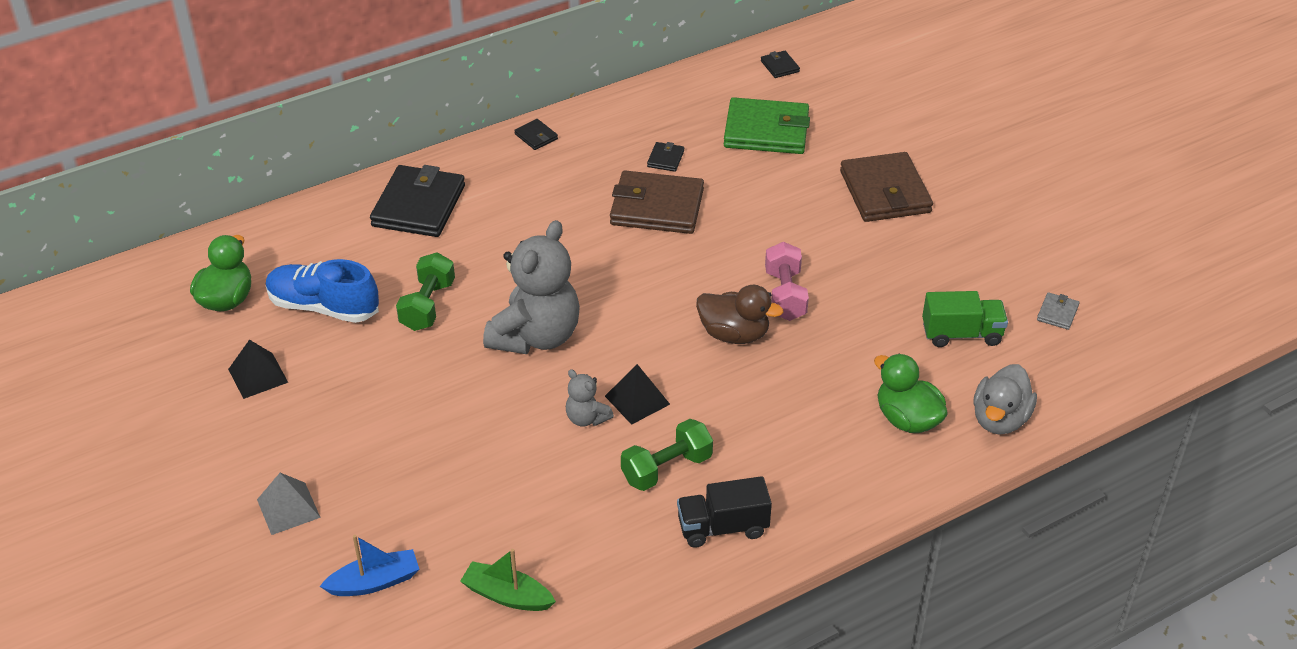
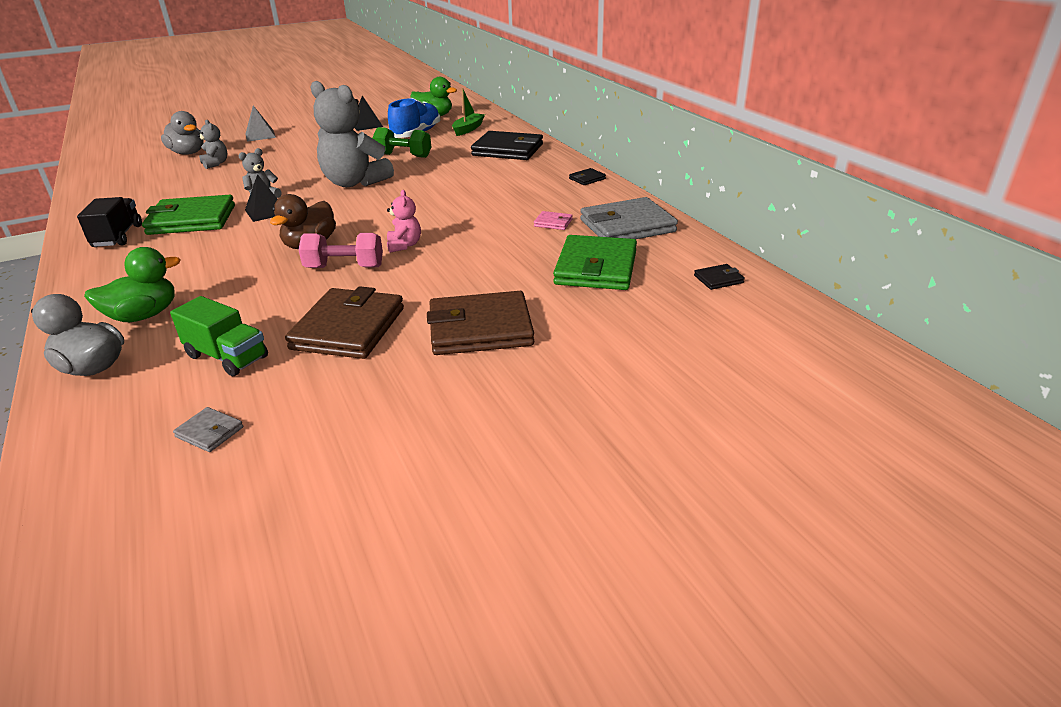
camera: 95 degrees right, 10 degrees down
(374, 582) = (188, 153): blue boat -> grey duck
(438, 521) = (215, 164): none -> grey teddy bear
(507, 595) = (140, 180): green boat -> green boat (468, 129)
(657, 207) = (485, 219): brown wallet -> brown wallet (348, 328)
(665, 159) = (553, 223): black wallet -> pink wallet
(666, 468) = (192, 220): green dumbbell -> green wallet
(672, 111) = (627, 226): none -> grey wallet
(729, 260) = (404, 245): none -> pink teddy bear
(961, 334) = (227, 357): green truck -> green truck turned 60 degrees counterclockwise

